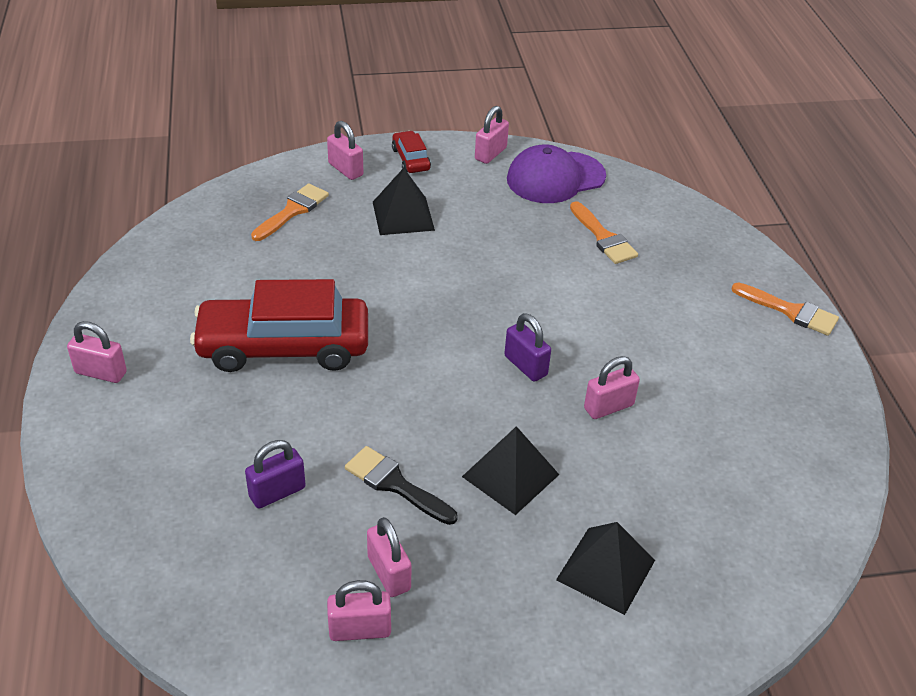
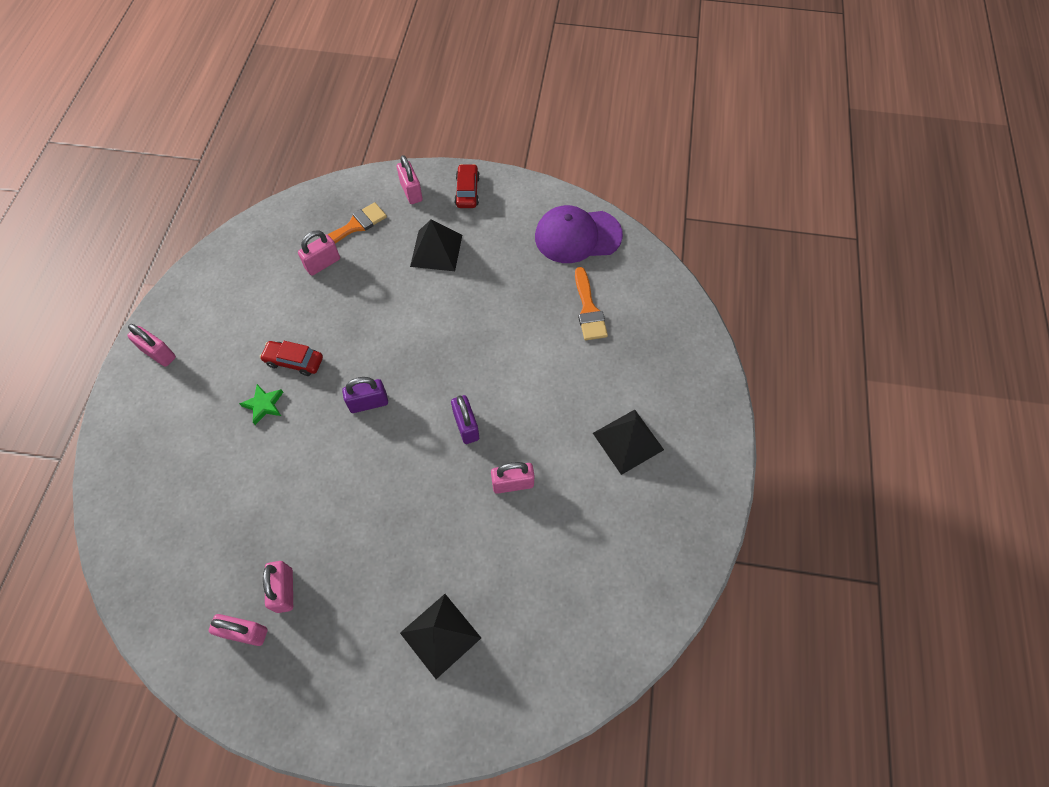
camera: 20 degrees right, 20 degrees up
(267, 396) = (264, 405): none -> green star
(277, 492) = (237, 495): purple padlock -> purple padlock (368, 403)
(284, 346) = (294, 361): red car -> red car, size x0.45
(395, 484) = (321, 512): black brush -> none
(490, 154) = (535, 198): pink padlock -> pink padlock (323, 264)
(510, 475) = (409, 528): black pyramid -> black pyramid (628, 441)
(790, 311) = (710, 425): orange brush -> none

